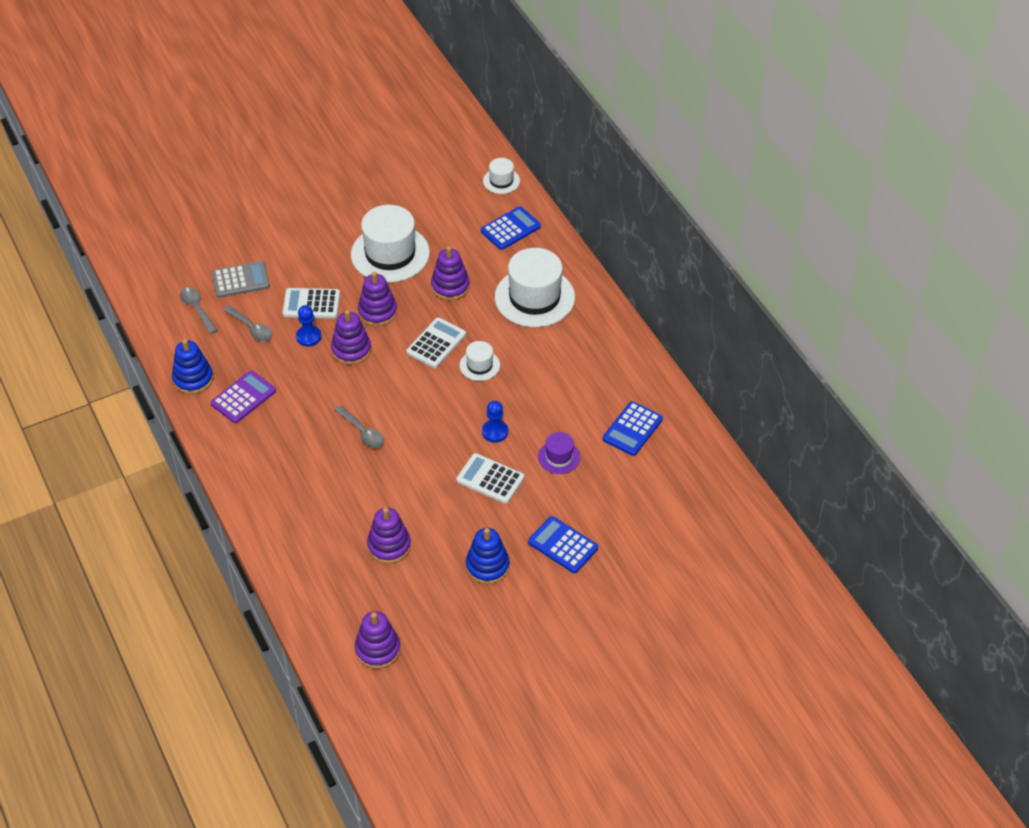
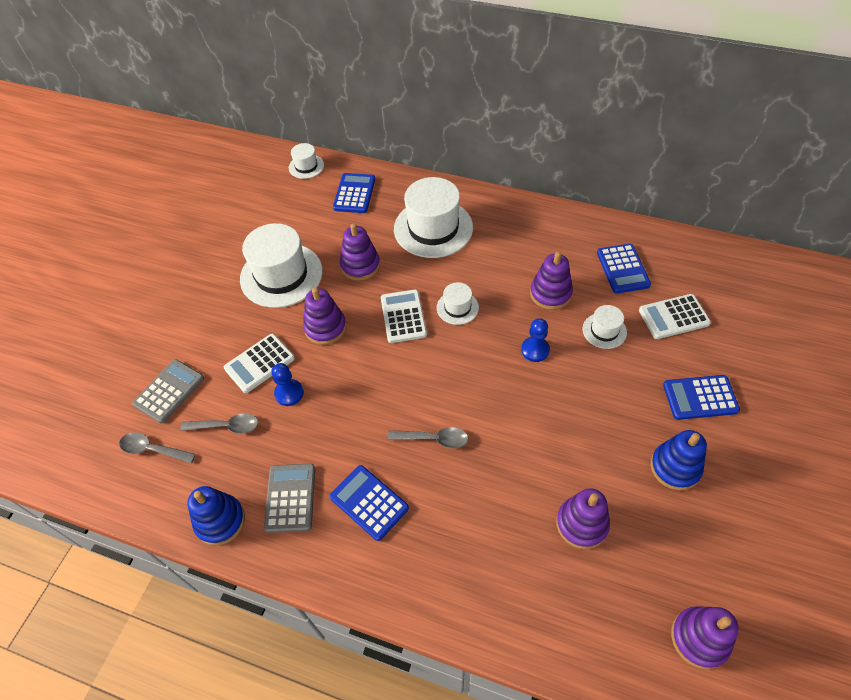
camera: 40 degrees left, 5 degrees up
(243, 397) = (290, 498): purple calculator -> grey calculator
(283, 435) = (369, 502): none -> blue calculator
(351, 350) = (340, 375): purple stacking toy -> purple stacking toy (550, 293)
(490, 479) = (581, 391): white calculator -> white calculator (673, 317)
(559, 457) = (604, 330): purple hat -> white hat

